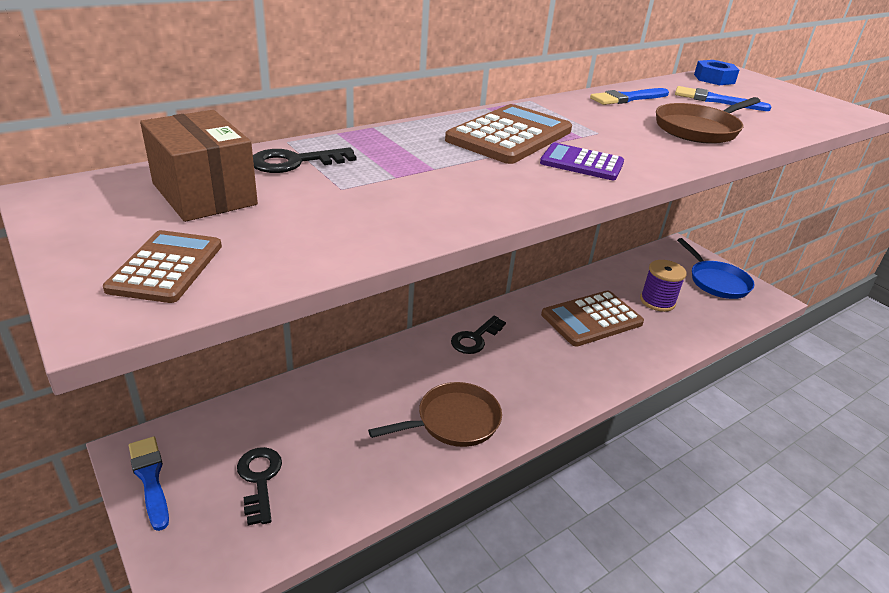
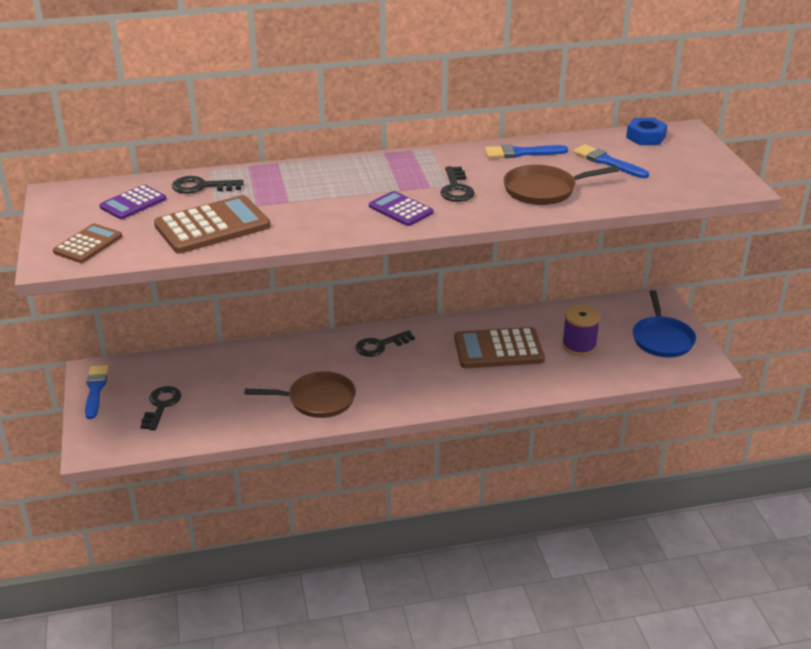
camera: 25 degrees right, 0 degrees up
(204, 194) = (133, 203): brown box -> purple calculator
(509, 136) = (372, 180): brown calculator -> brown calculator (212, 226)
(611, 135) = (456, 188): none -> black key

